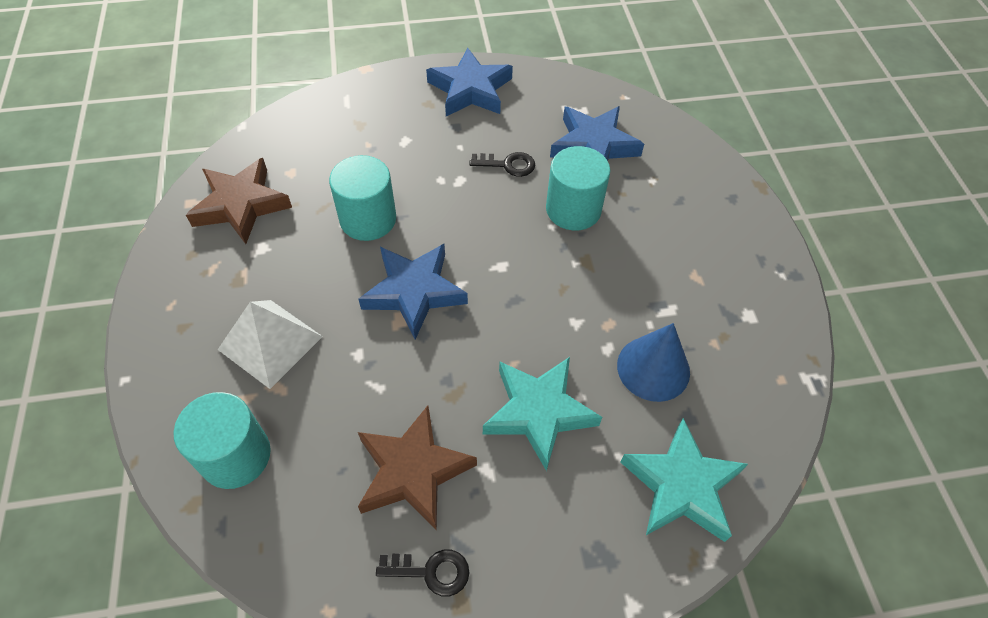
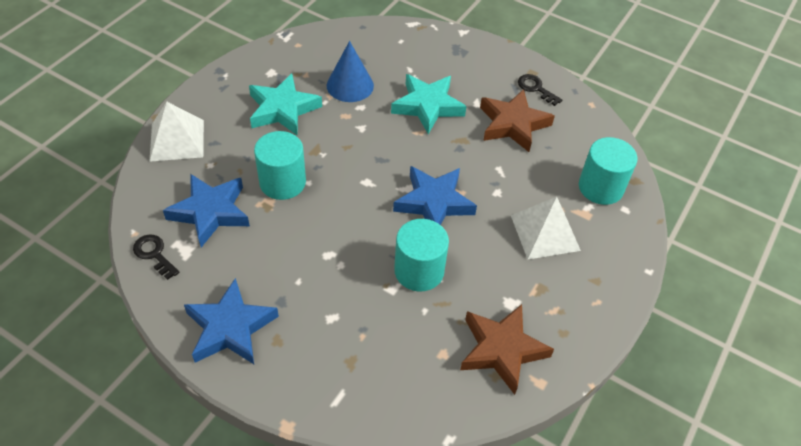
camera: 140 degrees left, 5 degrees down
(508, 165) = (283, 241): black key -> black key (154, 254)
(682, 486) = (396, 45): turquoise star -> turquoise star (282, 109)
(711, 179) = (177, 140): none -> white pyramid

